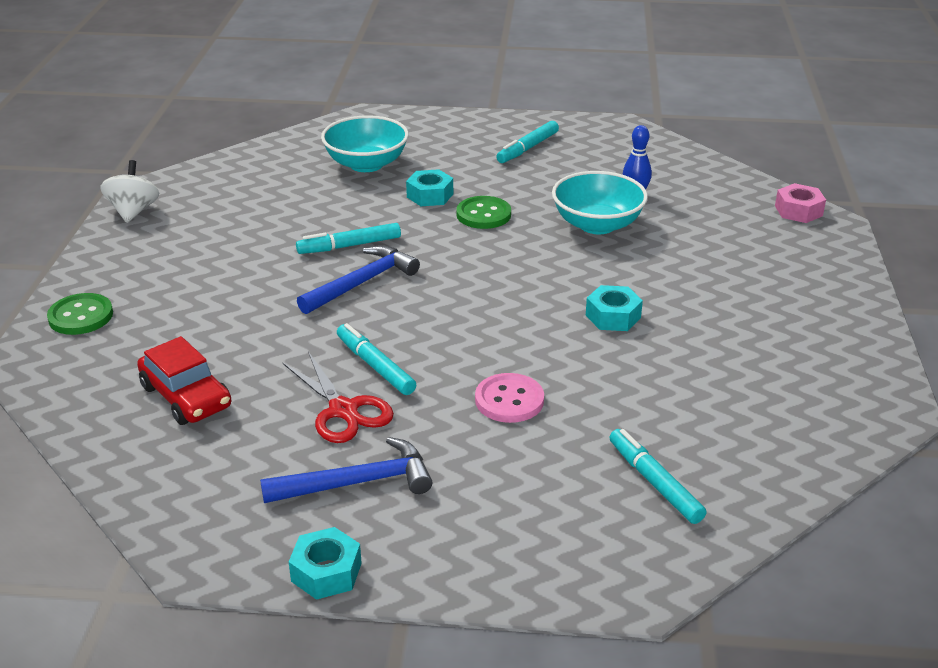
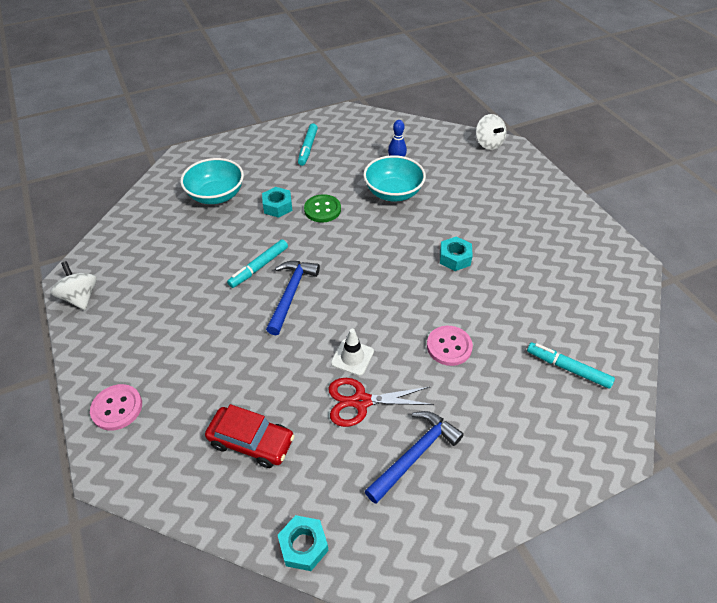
camera: 30 degrees left, 15 degrees up
(81, 316) = (117, 408): green button -> pink button
(326, 572) = (453, 534): turquoise nut -> turquoise nut (303, 546)
(343, 410) = (361, 402): red scissors -> red scissors turned 150 degrees clockwise
(375, 366) = (352, 357): turquoise marker -> white traffic cone
(798, 211) = (488, 143): pink nut -> white spinning top

